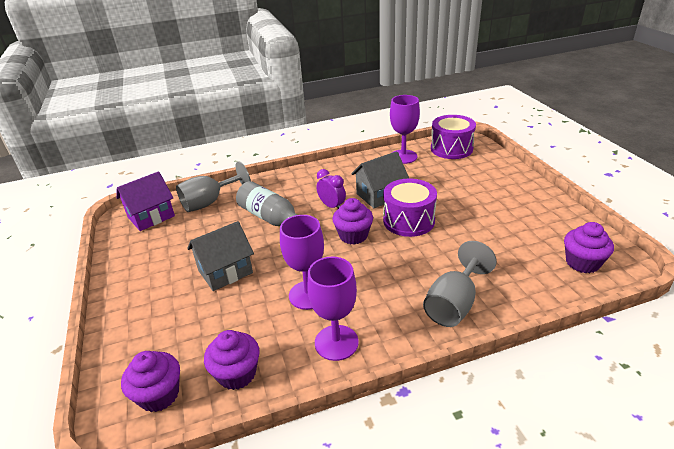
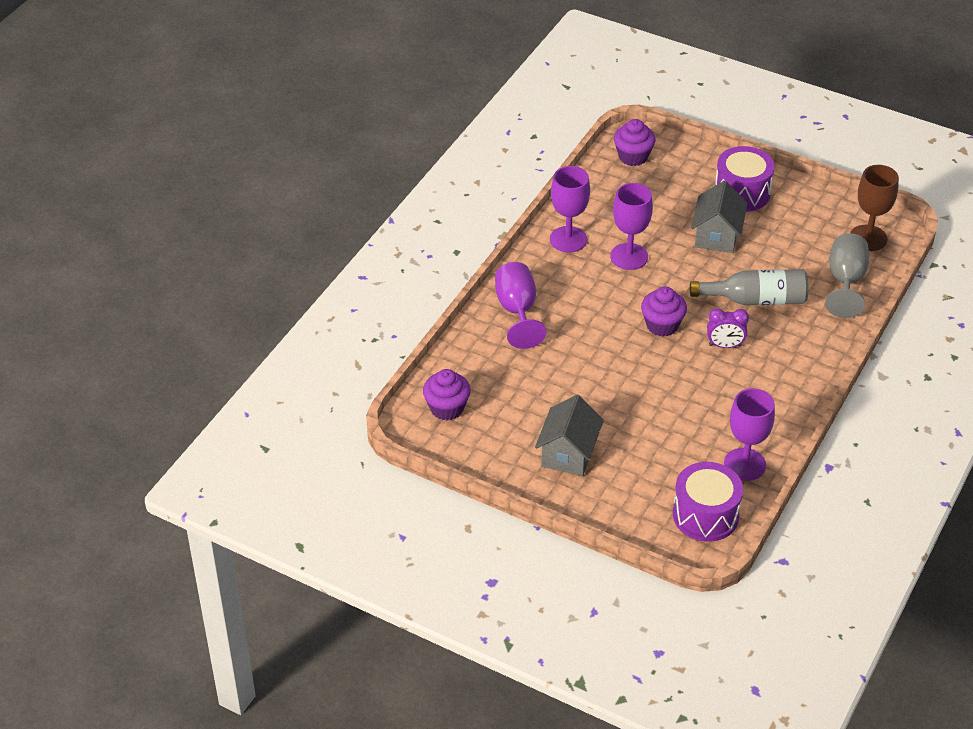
camera: 135 degrees right, 10 degrees up
(151, 216) = (868, 238): purple house -> brown goblet
(237, 374) = (605, 189): purple cupcake -> none
(380, 195) = (697, 386): grey house -> grey house (568, 453)
(408, 220) = (633, 370): purple drum -> purple drum (742, 192)
(454, 304) = (517, 311): grey goblet -> purple goblet

